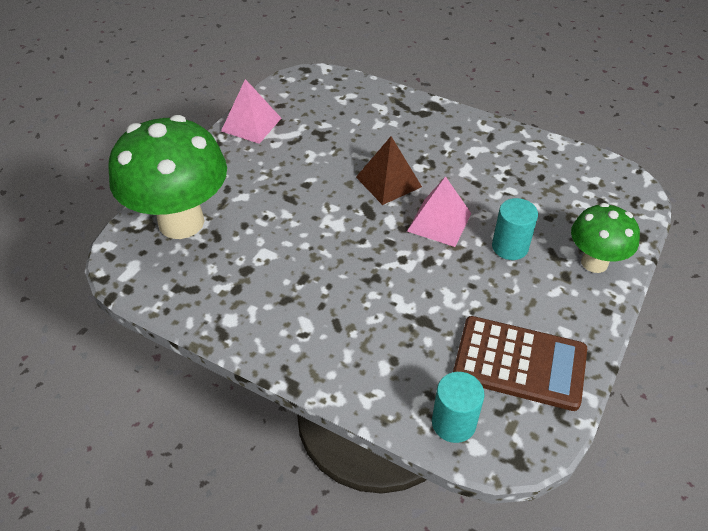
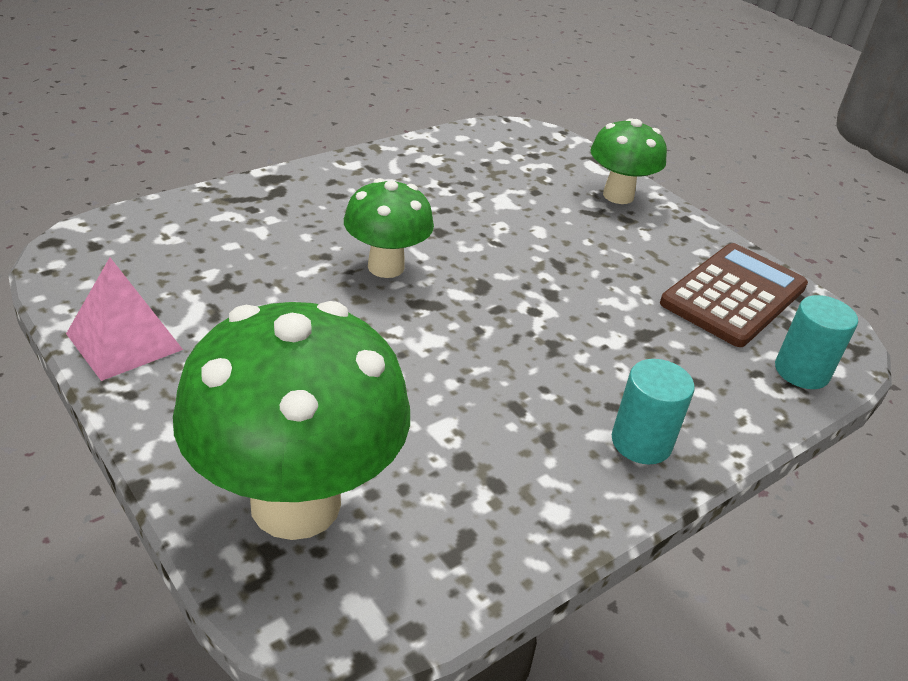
camera: 70 degrees left, 10 degrees down
(388, 182) = (386, 267): brown pyramid -> green mushroom
(439, 222) = (490, 259): pink pyramid -> none
(510, 247) = (564, 232): turquoise cylinder -> turquoise cylinder (641, 442)

